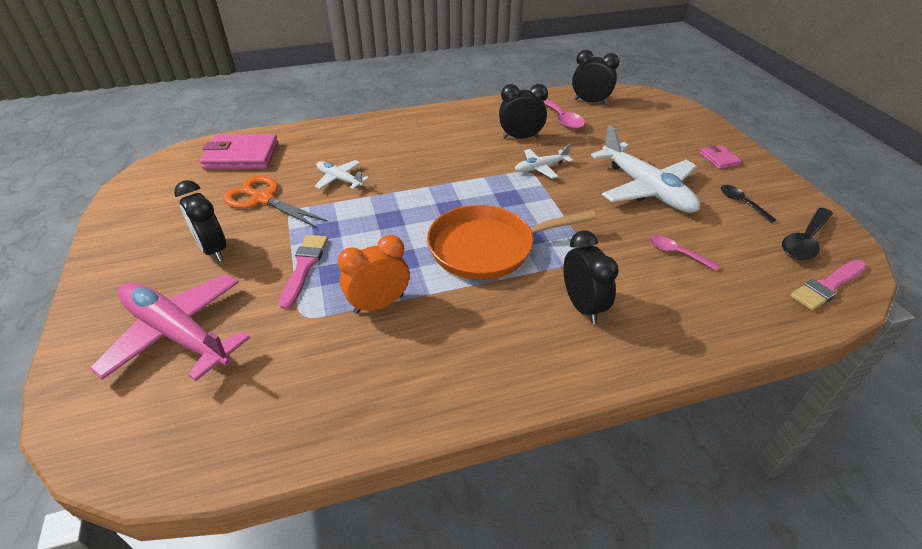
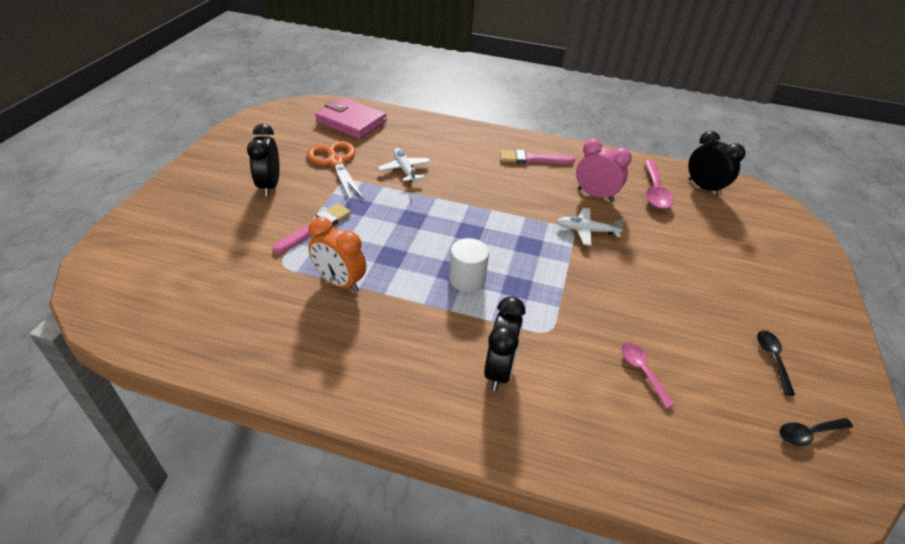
camera: 30 degrees right, 0 degrees up
(178, 334) = (196, 236): pink plane -> none
(378, 304) = (340, 282): orange clock -> orange clock turned 150 degrees counterclockwise
(487, 248) = (467, 279): orange pan -> white cylinder
(520, 137) = (595, 195): black clock -> pink clock
(645, 188) = (675, 296): white plane -> none
(719, 159) = (795, 303): pink wallet -> none
(805, 241) = (808, 434): black spoon -> black spoon, size x0.63
(827, 286) = (783, 492): pink brush -> pink brush (532, 159)

